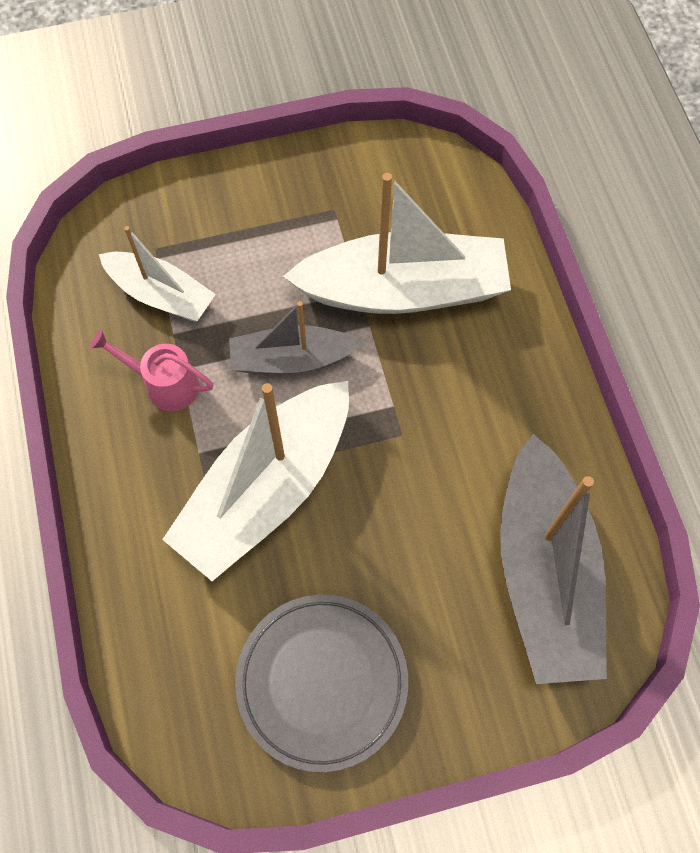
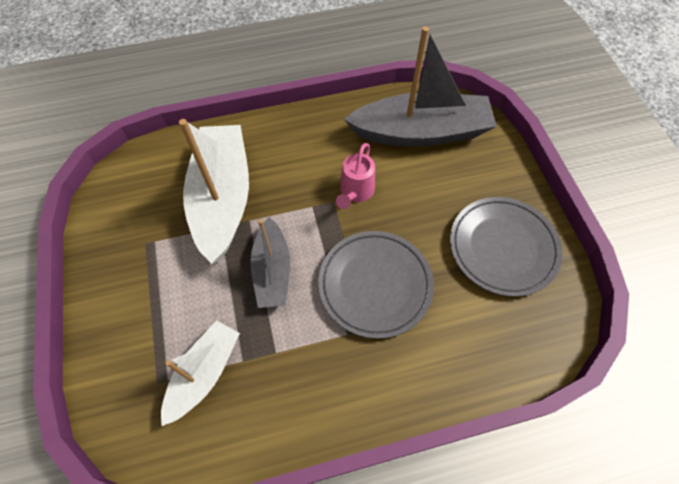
camera: 90 degrees left, 5 degrees down
(164, 384) = (288, 365): pink watering can -> pink watering can (355, 192)
(266, 490) = (375, 285): white boat -> grey plate

